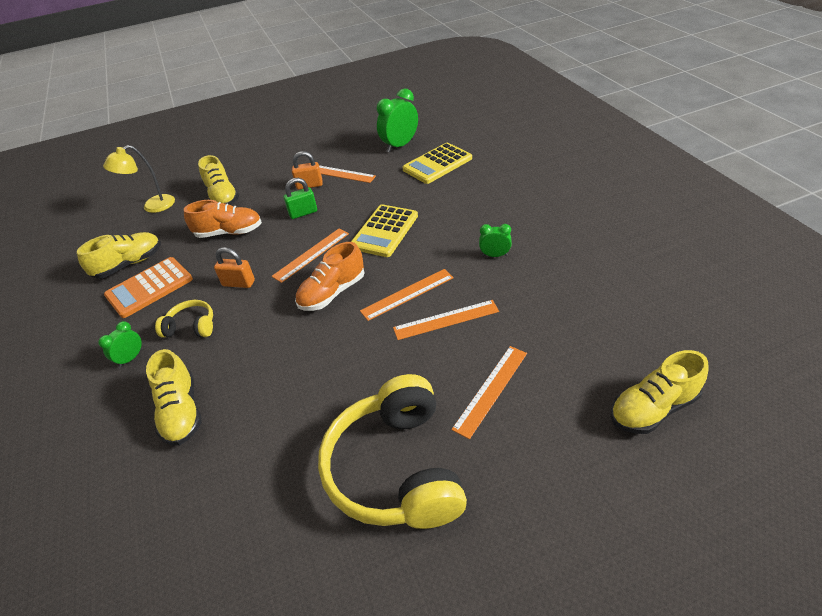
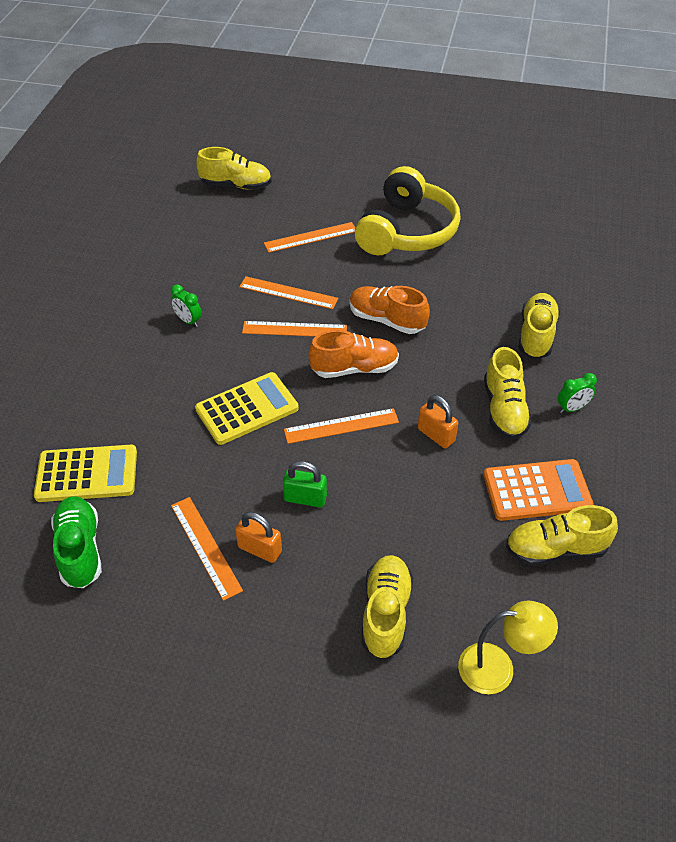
camera: 150 degrees left, 5 degrees up
(191, 327) = (504, 410): yellow headphones -> yellow shoe
(229, 232) = (411, 525): orange shoe -> orange shoe (386, 320)
(400, 145) = (80, 550): green clock -> green shoe

